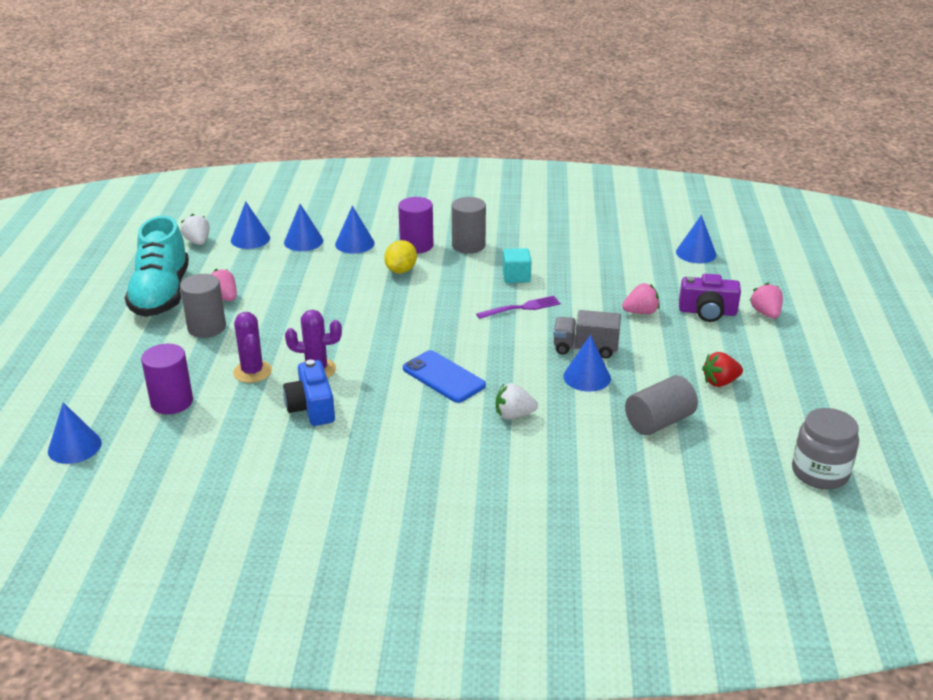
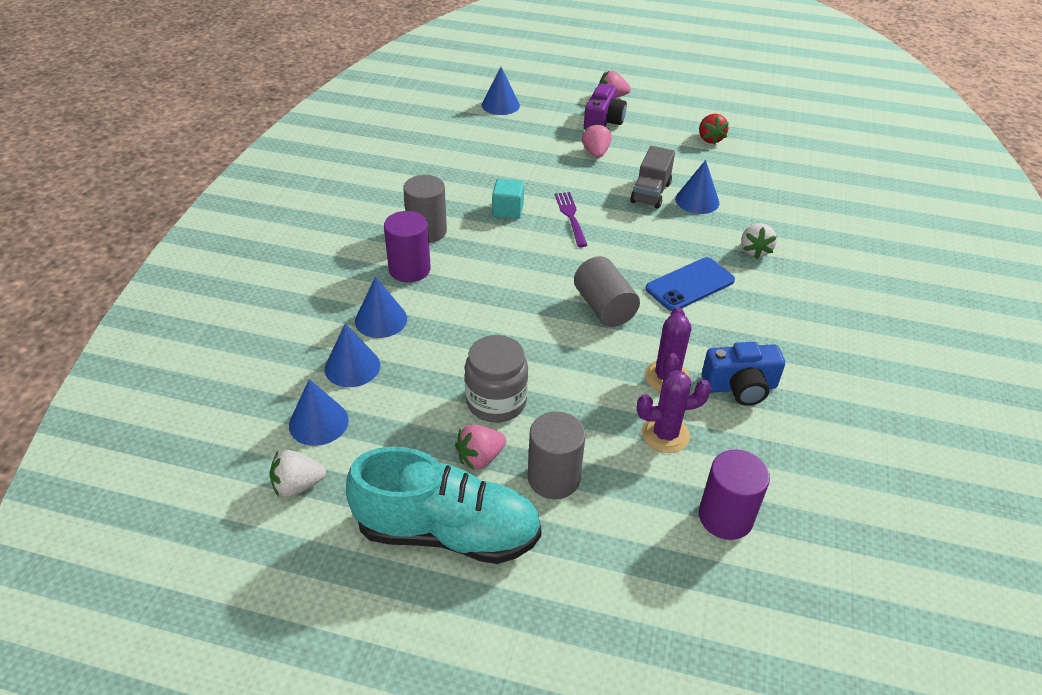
camera: 80 degrees left, 10 degrees up
(74, 446) = (824, 626): blue cone -> none
(401, 270) = (464, 288): yellow lemon -> none
(659, 422) = (764, 178): grey cylinder -> grey cylinder (604, 307)
(820, 472) = (824, 126): grey jar -> grey jar (496, 401)

